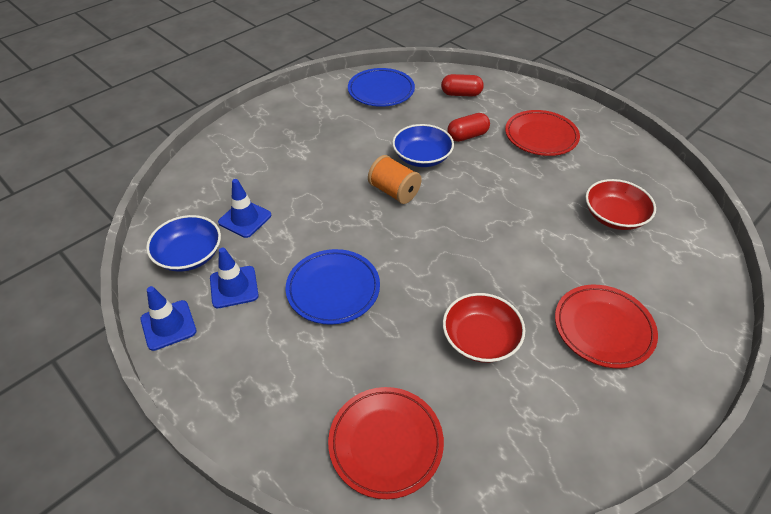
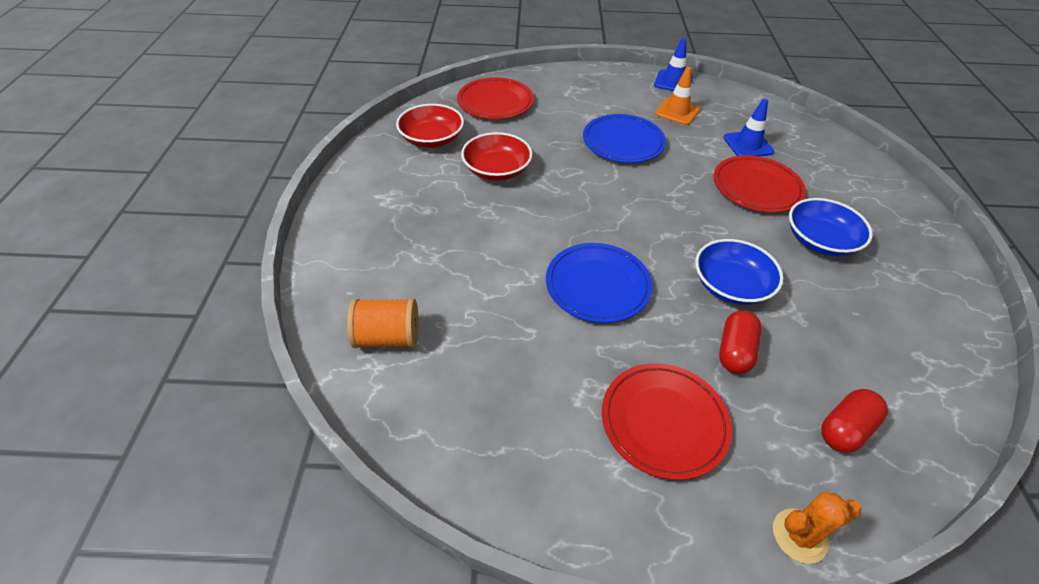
camera: 135 degrees right, 0 degrees up
(189, 255) = (732, 110): blue bowl -> blue bowl (820, 240)
(234, 287) = (677, 112): blue traffic cone -> orange traffic cone
(381, 91) = (917, 351): blue plate -> blue plate (597, 286)
(394, 192) = (695, 232): orange spool -> orange spool (387, 337)
(528, 88) = (799, 536): none -> orange cactus
(603, 328) = (415, 225): red plate -> red plate (756, 188)
(614, 216) = (477, 347): red bowl -> red bowl (432, 139)

